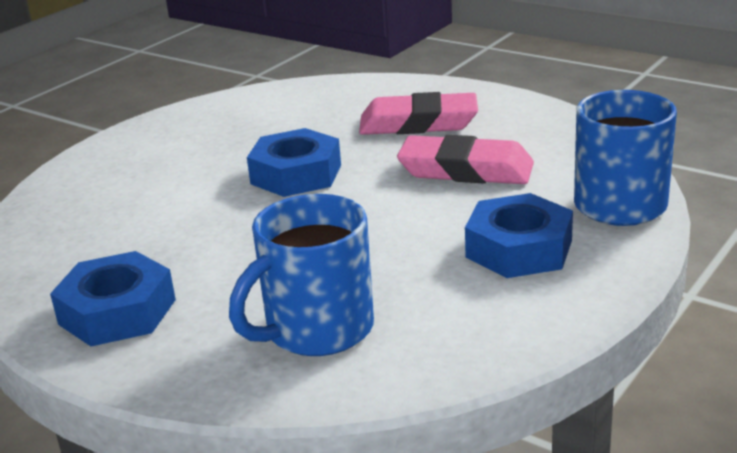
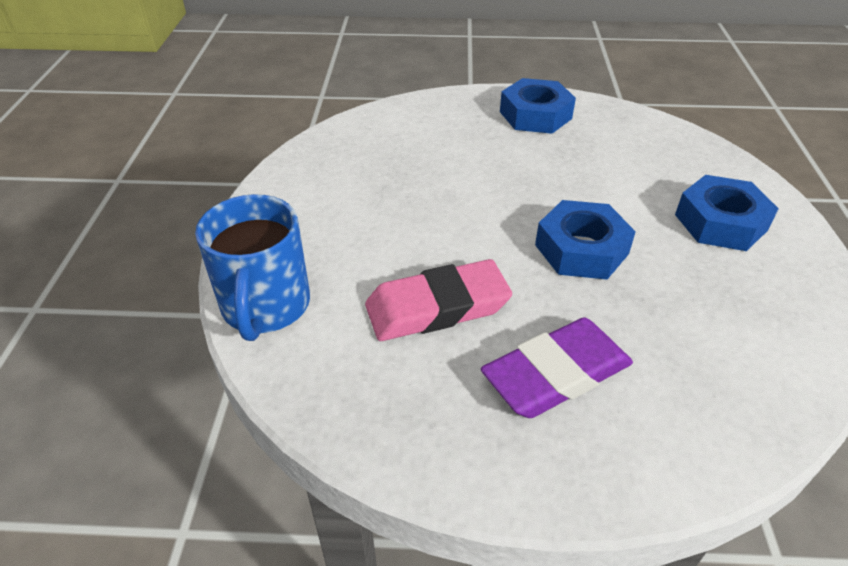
camera: 145 degrees right, 15 degrees up
(316, 330) = (413, 137): blue mug -> none
(418, 123) = (556, 374): pink eraser -> purple eraser
(519, 249) = (329, 229): blue nut -> blue nut (720, 222)

